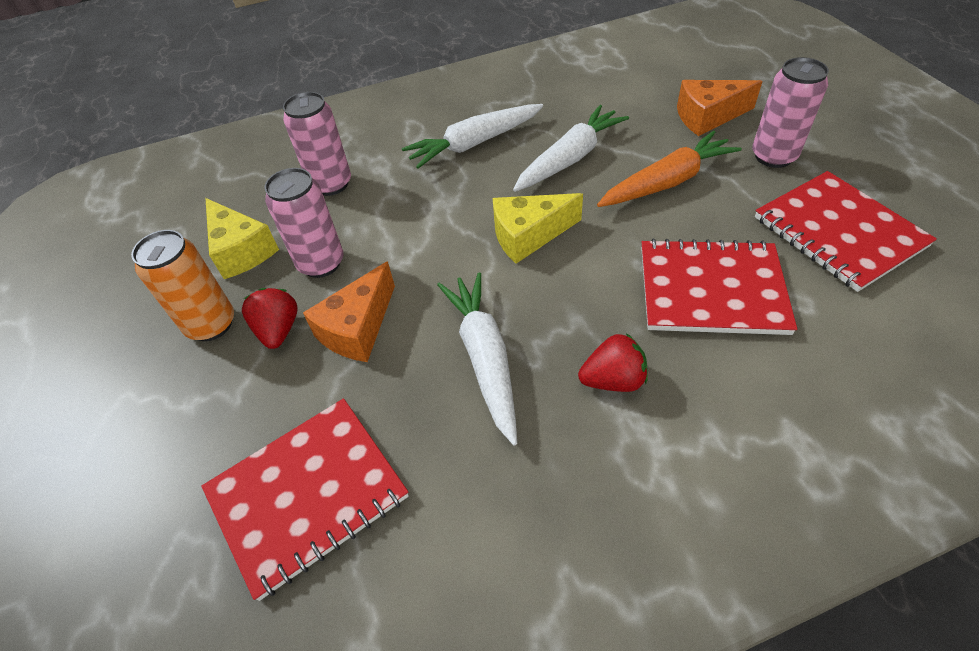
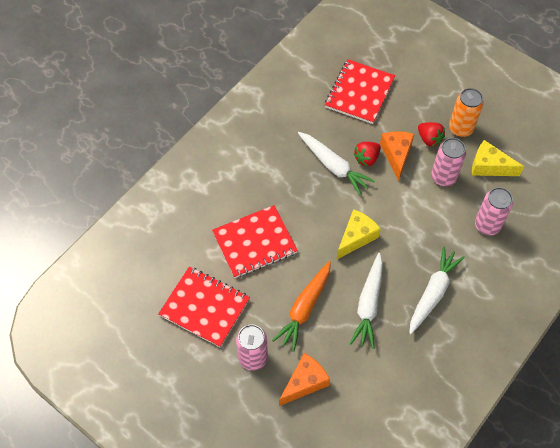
camera: 145 degrees right, 10 degrees up
(613, 380) = (277, 180): red strawberry -> red strawberry (366, 158)

